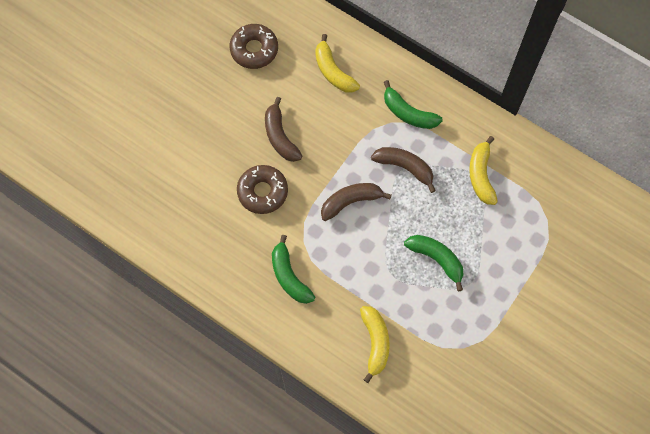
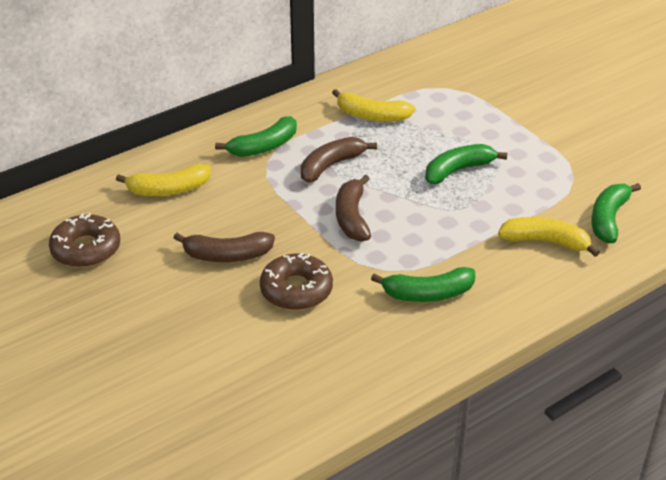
camera: 70 degrees left, 30 degrees down
(420, 384) = (608, 219): none -> green banana

